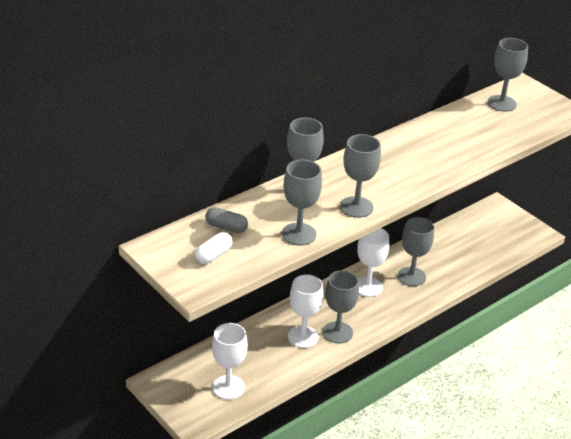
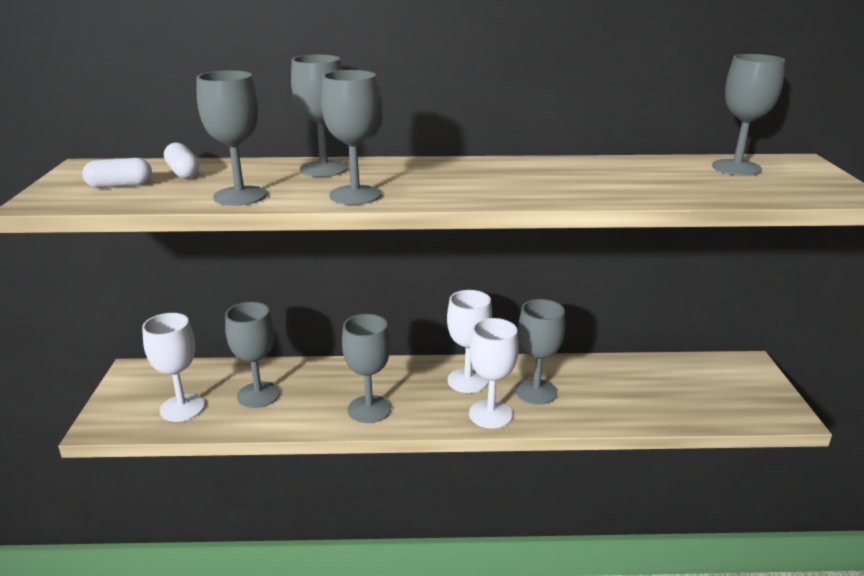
camera: 40 degrees right, 10 degrees down
(226, 227) = (183, 172): grey capsule -> white capsule
(262, 356) = (258, 395): none -> grey goblet
(303, 337) = (326, 397): white goblet -> white goblet (490, 414)

